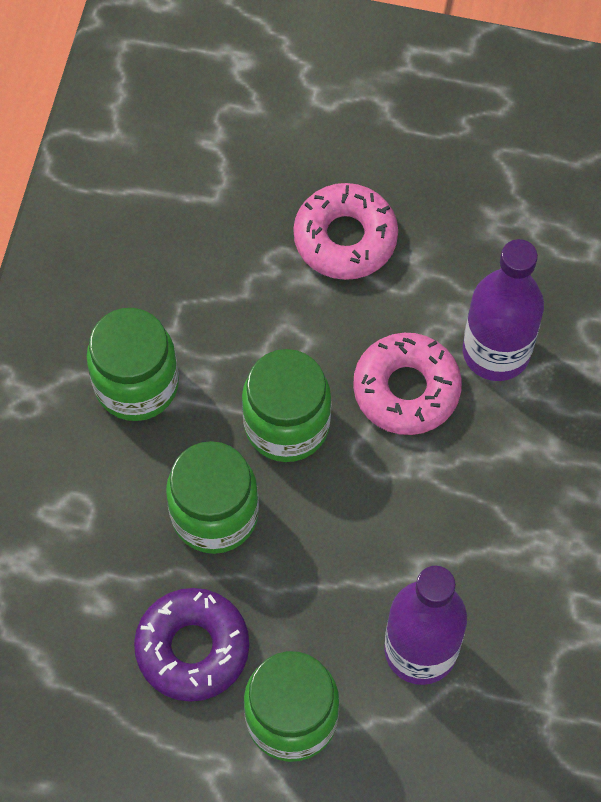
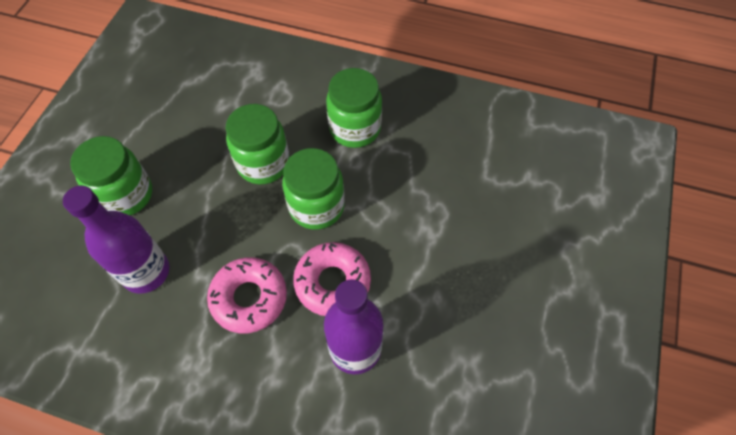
camera: 95 degrees right, 5 degrees down
(192, 648) = (183, 148): purple donut -> none
(345, 238) = (454, 253): pink donut -> pink donut (249, 298)

